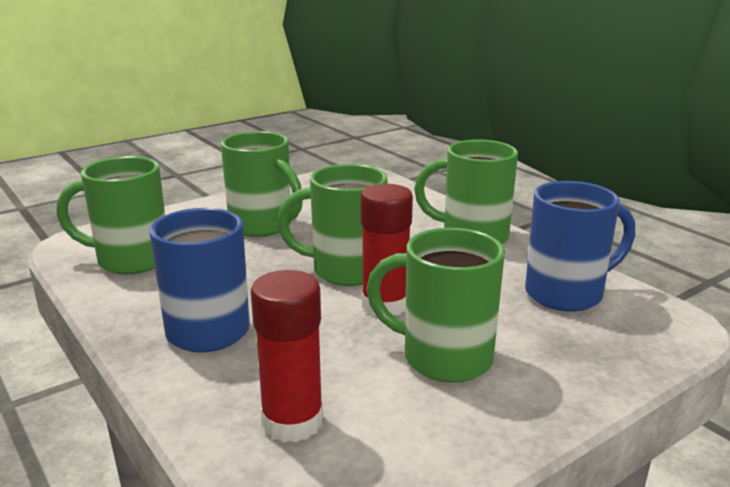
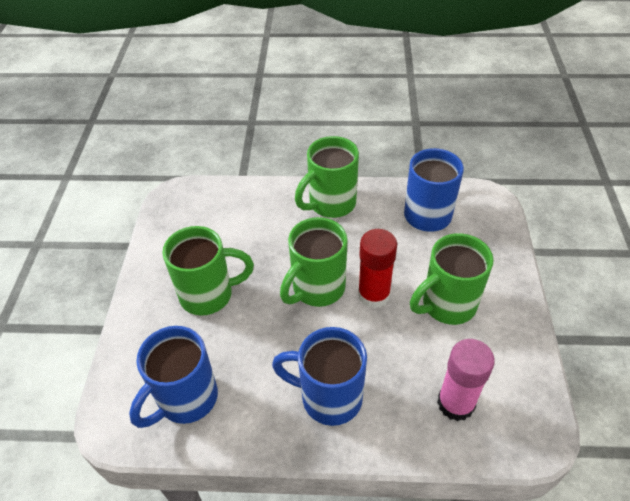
camera: 50 degrees left, 25 degrees up
(130, 260) = (186, 399): green mug -> blue mug
(292, 422) = (456, 403): red glue stick -> pink glue stick

